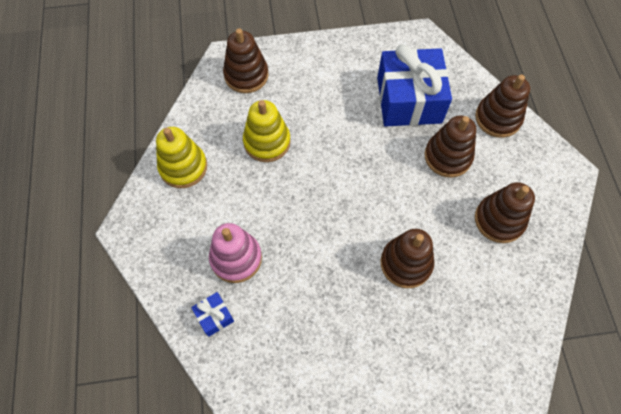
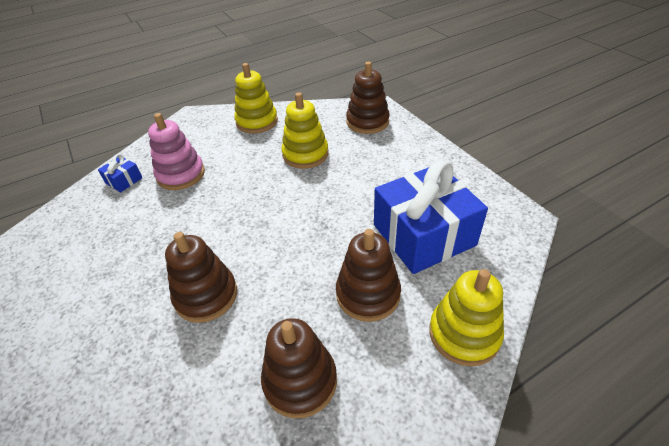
camera: 70 degrees right, 20 degrees down
(498, 118) = (464, 334): brown stacking toy -> yellow stacking toy

